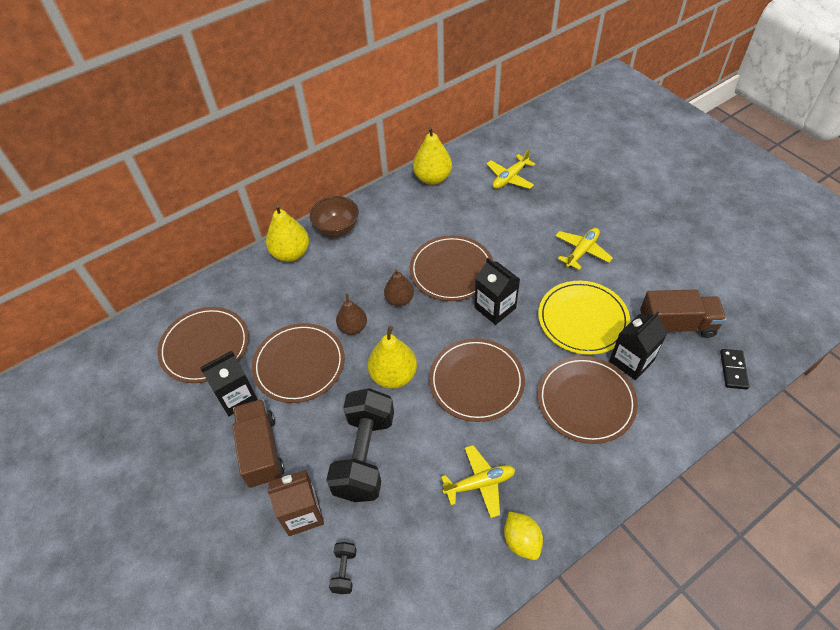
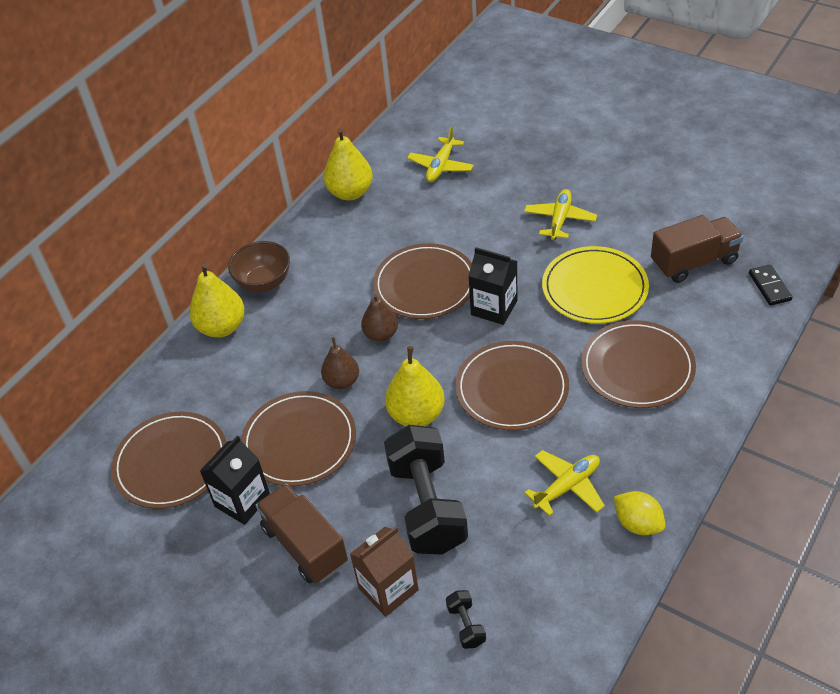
camera: 20 degrees left, 5 degrees down
(631, 361) = (665, 312): black carton -> none

